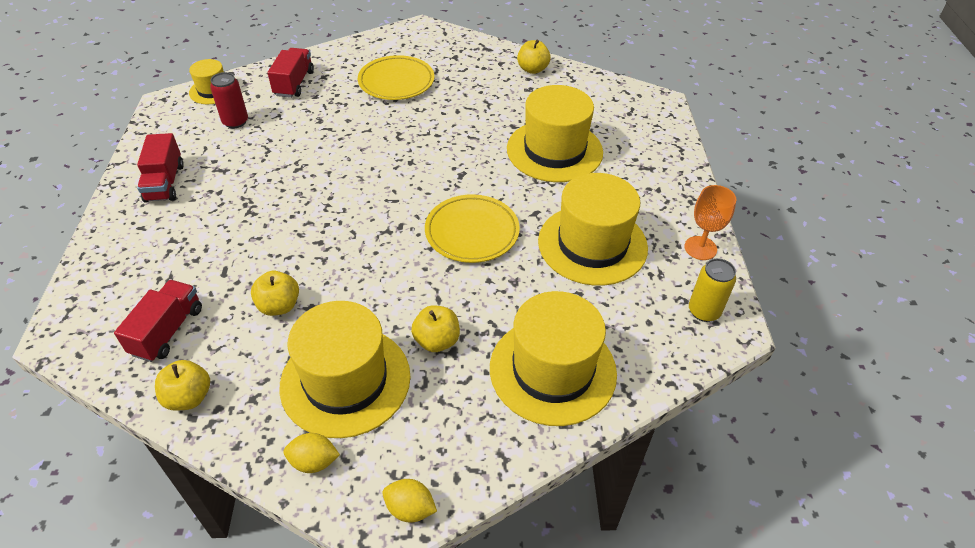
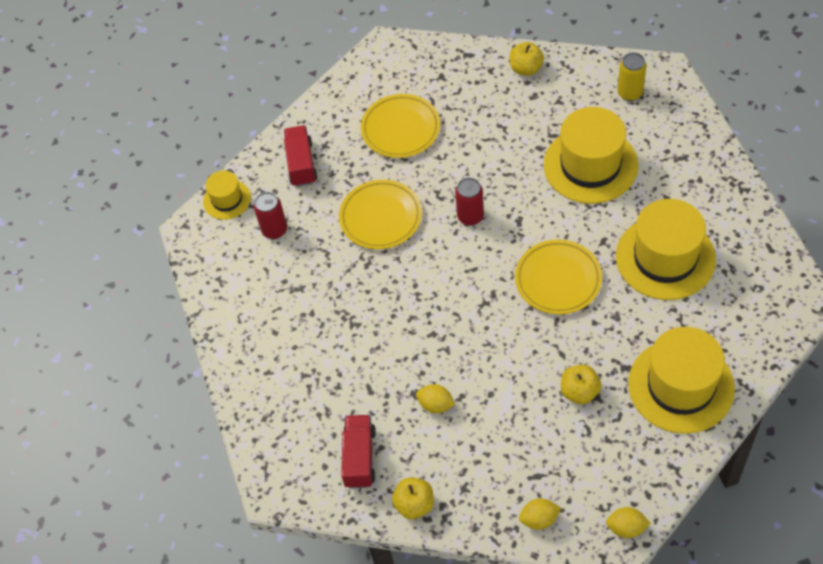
camera: 10 degrees left, 10 degrees up
(165, 183) = (256, 320): red truck -> none
(279, 306) = (436, 405): yellow apple -> yellow lemon
(335, 138) = (380, 217): none -> yellow plate
(345, 380) = (526, 449): yellow hat -> none
(417, 159) = (470, 216): none -> red can
(700, 248) = (756, 231): orange goblet -> none
(704, 311) = (778, 293): yellow can -> yellow can (630, 93)

